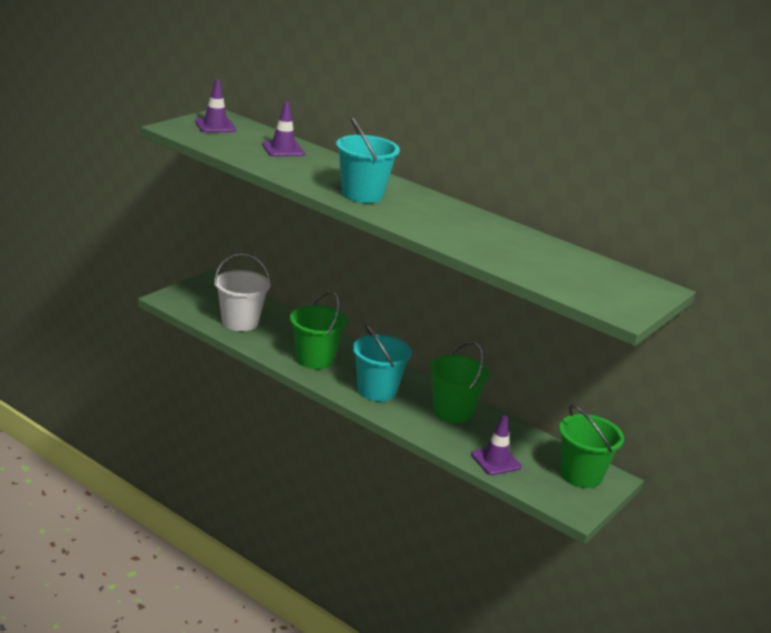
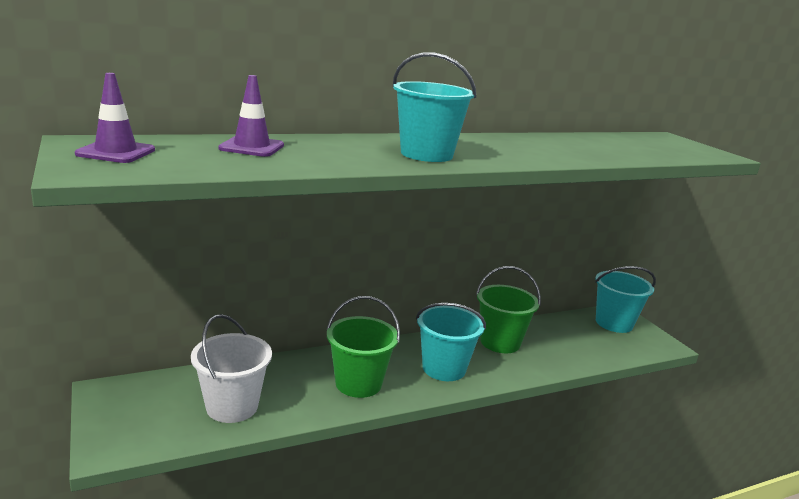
camera: 60 degrees left, 5 degrees down
(496, 461) = (587, 352): purple traffic cone -> none
(581, 475) = (614, 323): green bucket -> turquoise bucket

